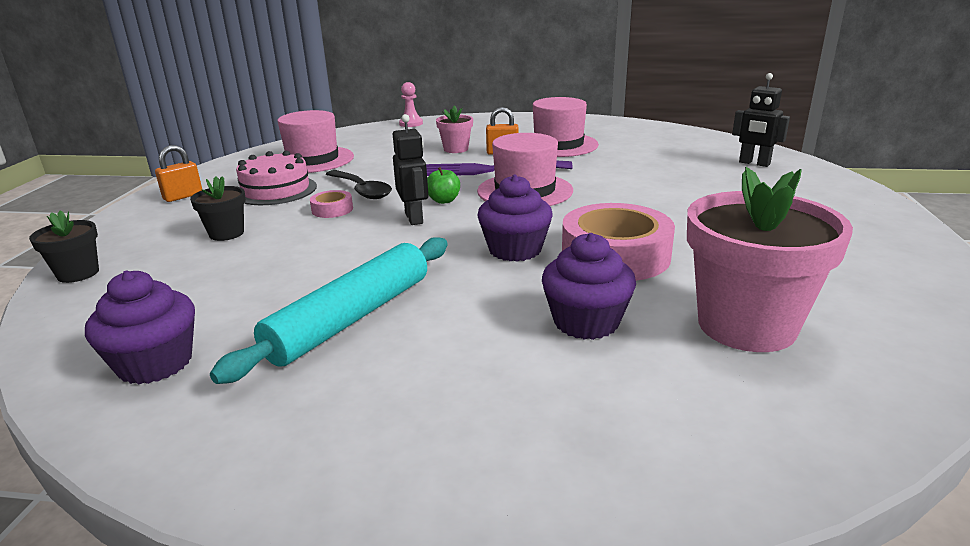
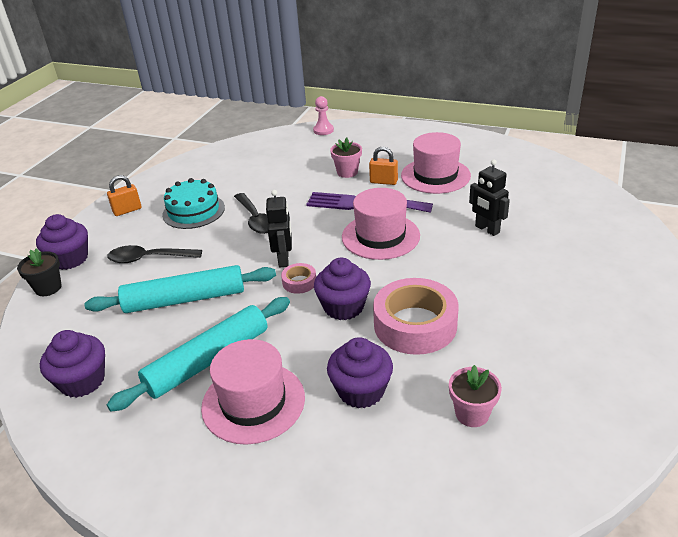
camera: 15 degrees right, 10 degrees up
(108, 244) = (70, 259): none -> purple cupcake
(226, 233) = (148, 258): black flower pot -> black spoon
(276, 190) = (193, 211): pink cake -> turquoise cake
(293, 264) = (185, 299): none -> turquoise rolling pin
(312, 160) = (230, 174): pink hat -> pink hat (253, 402)
(332, 209) = (228, 240): pink tape -> pink tape (299, 282)
(444, 200) = (313, 240): green apple -> none
(746, 325) = (472, 414): pink flower pot -> pink flower pot, size x0.49
(754, 163) = (595, 223): black robot -> black robot (487, 229)

